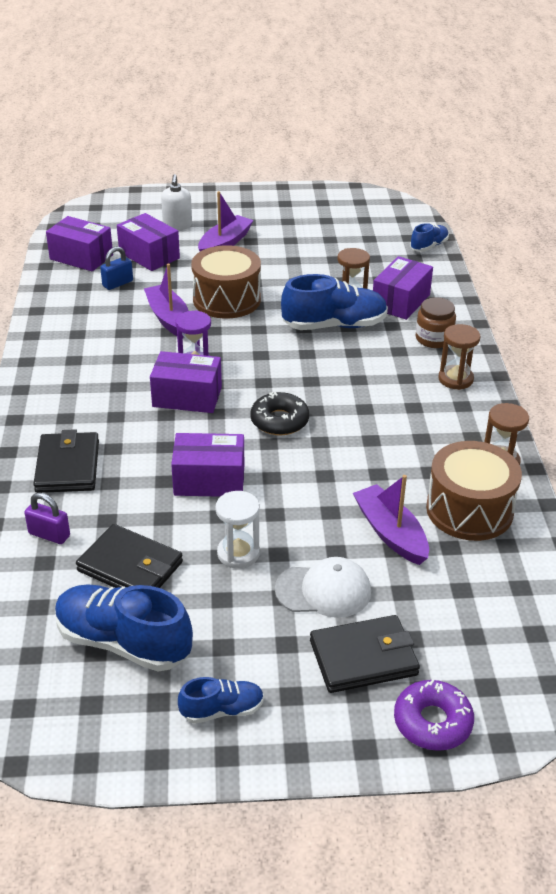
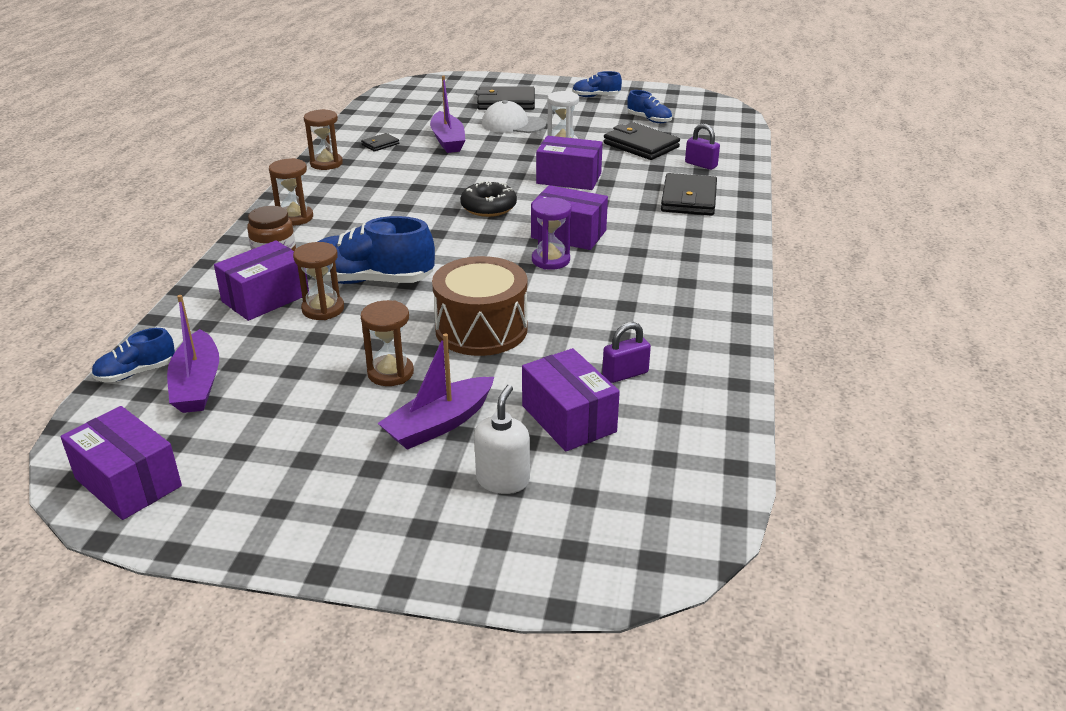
camera: 165 degrees left, 5 degrees down
(81, 257) = (679, 431): purple box -> purple box (128, 482)
(117, 283) = (625, 374): blue padlock -> purple padlock
(123, 642) = (649, 120): blue shoe -> blue shoe, size x0.53
(168, 318) = (565, 315): purple boat -> purple boat (197, 384)
(271, 265) = (390, 373): none -> brown hourglass
(432, 722) = (484, 84): purple donut -> none
(469, 510) = (380, 144): brown drum -> black wallet

